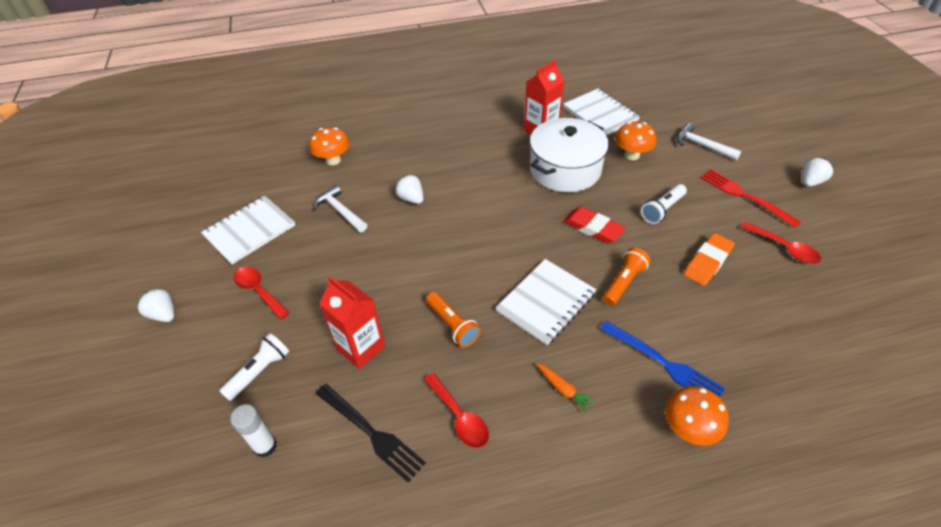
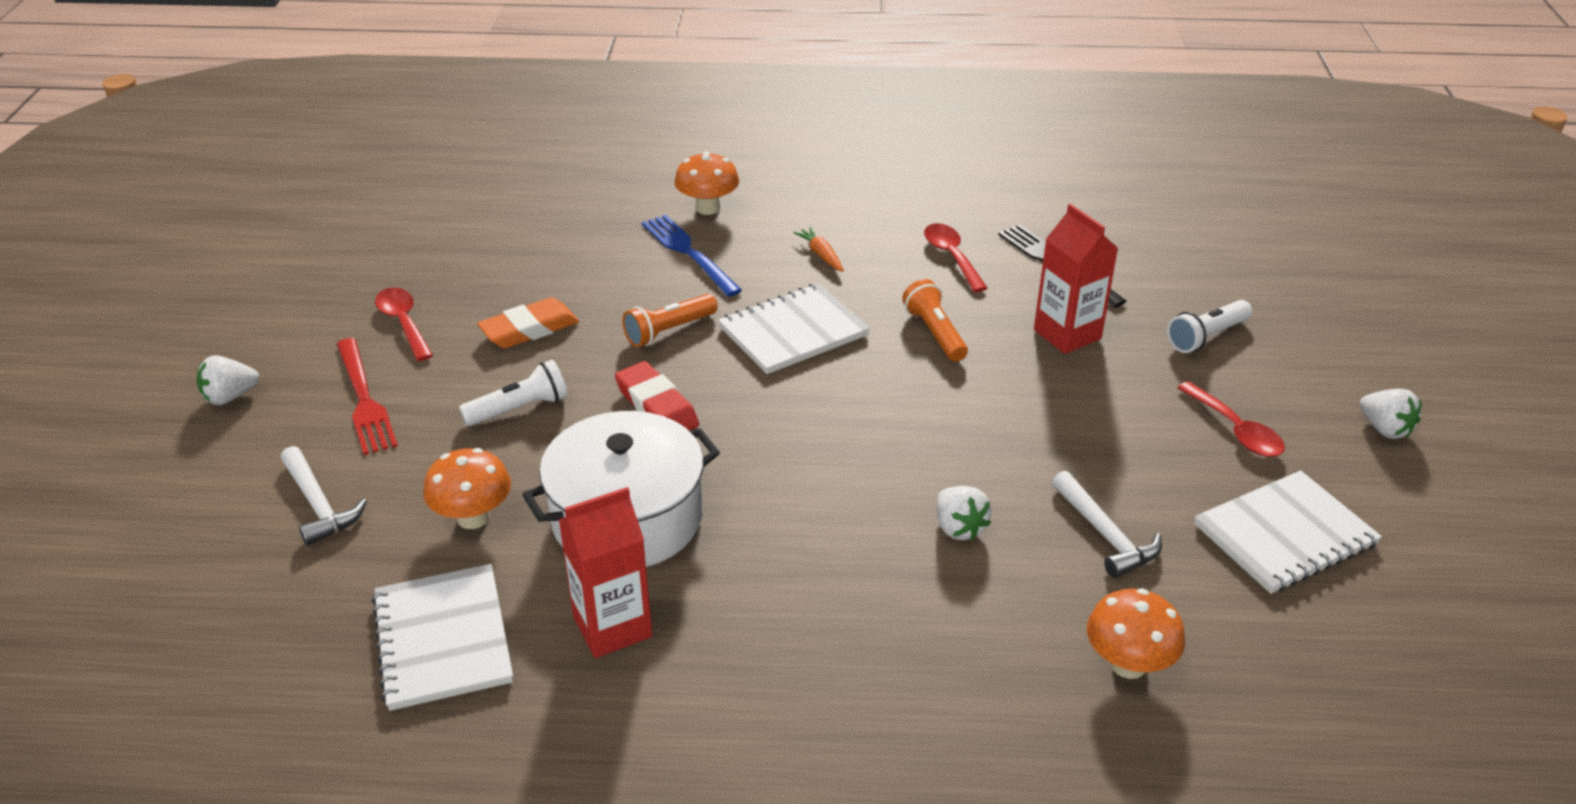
camera: 165 degrees left, 10 degrees down
(265, 446) = (1181, 275): white glue stick -> none

